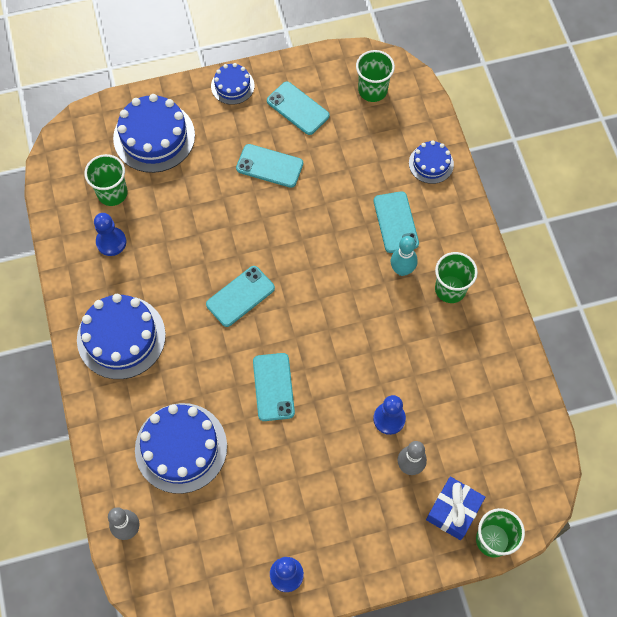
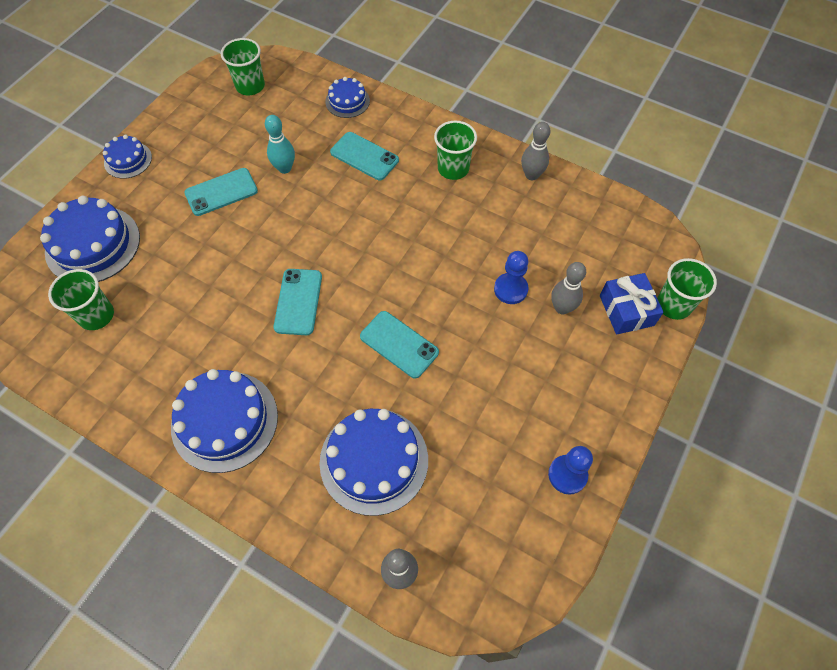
camera: 45 degrees left, 5 degrees down
(111, 242) = (135, 354): blue pawn -> none
(298, 108) = (202, 137): turquoise phone -> none
(402, 270) = (404, 183): turquoise bowling pin -> turquoise bowling pin (284, 168)
(504, 346) = (531, 175): none -> grey bowling pin

